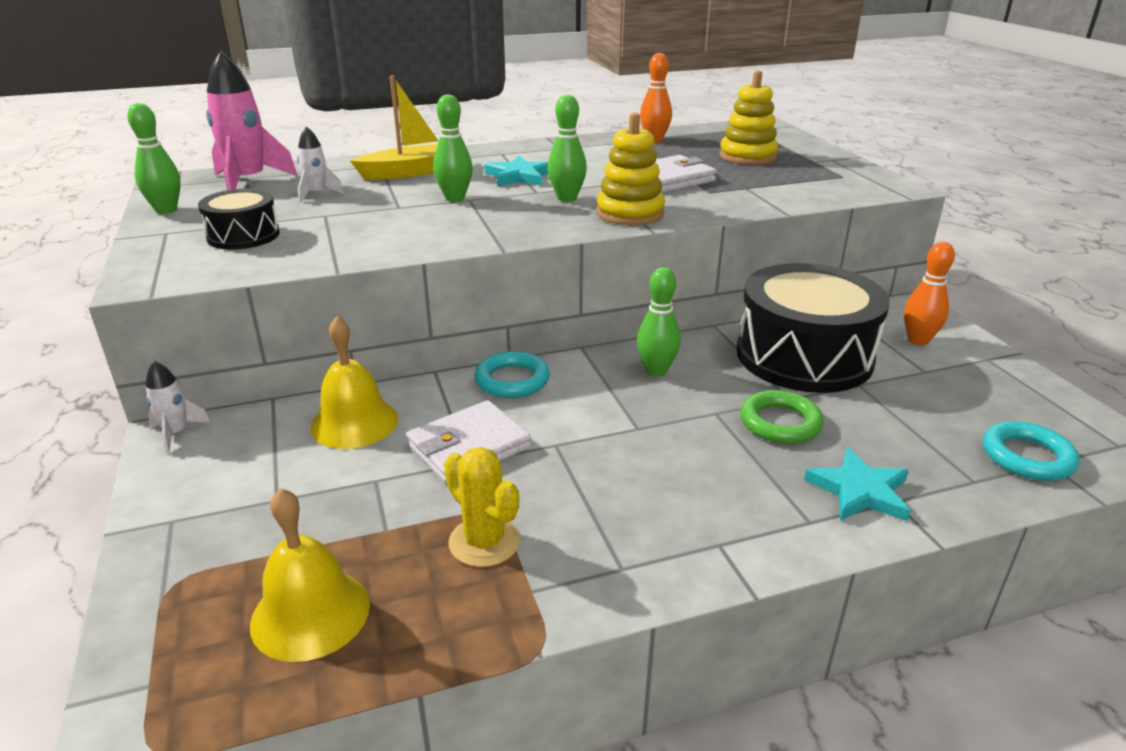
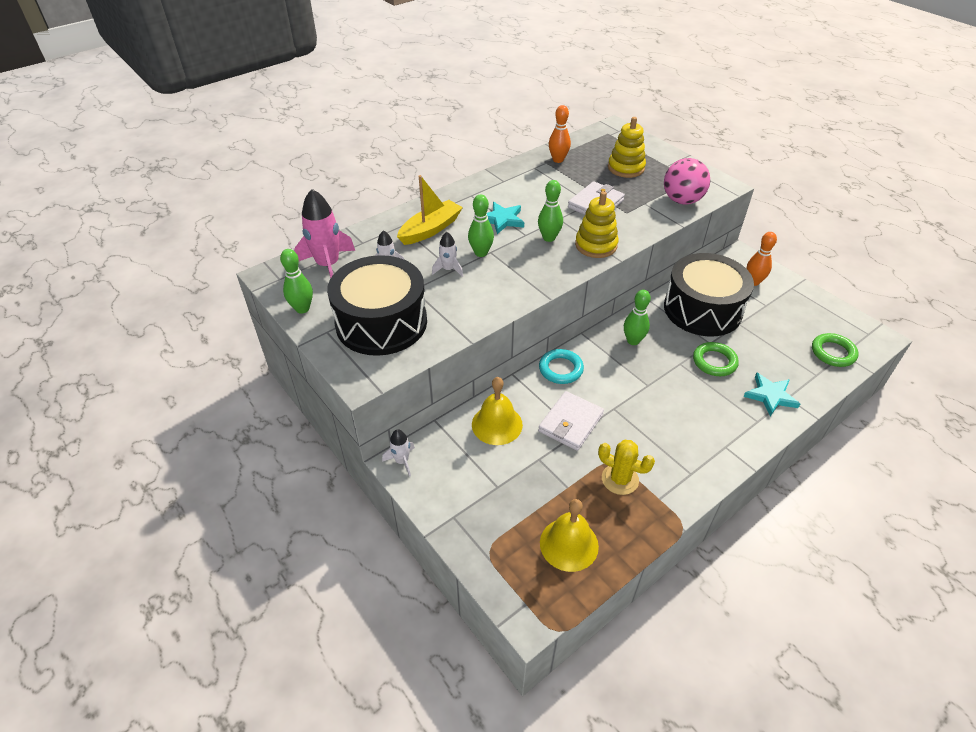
camera: 20 degrees left, 15 degrees up
(243, 235) = (381, 322): black drum -> black drum, size x2.00
(393, 205) = (448, 269): none -> white rocket
(809, 192) = (682, 200): none -> pink ball
(1027, 457) = (833, 353): turquoise ring -> green ring

